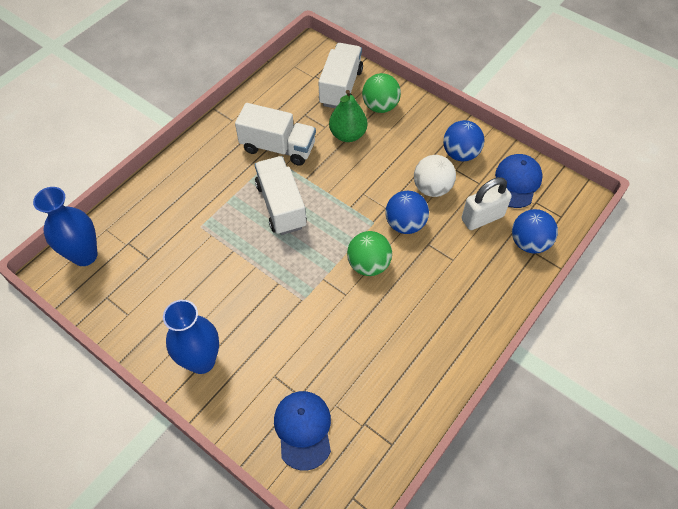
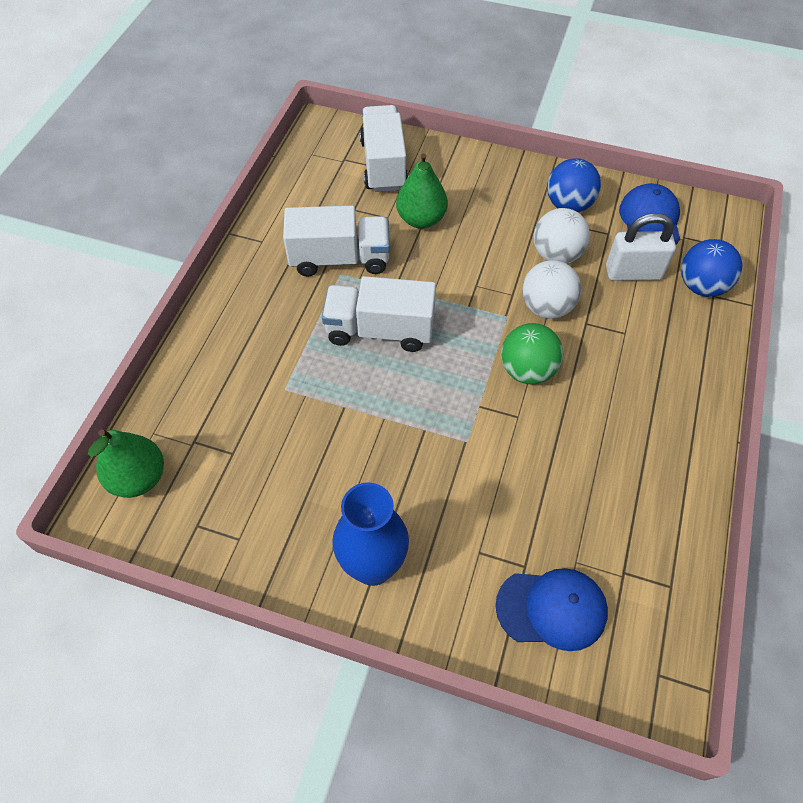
camera: 20 degrees left, 0 degrees up
(85, 255) = (138, 478): blue vase -> green pear
(281, 205) = (380, 330): white truck -> white truck turned 45 degrees counterclockwise
(303, 429) = (552, 609): blue cap -> blue cap turned 120 degrees clockwise
(380, 106) = (444, 175): green ball -> none
(405, 224) = (546, 307): blue ball -> white ball
(482, 218) = (633, 273): white padlock -> white padlock turned 45 degrees clockwise

